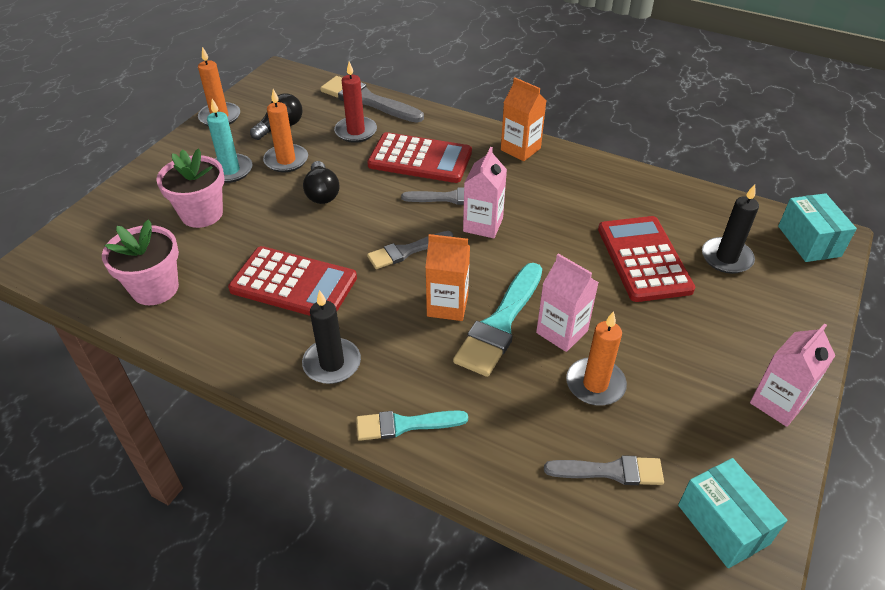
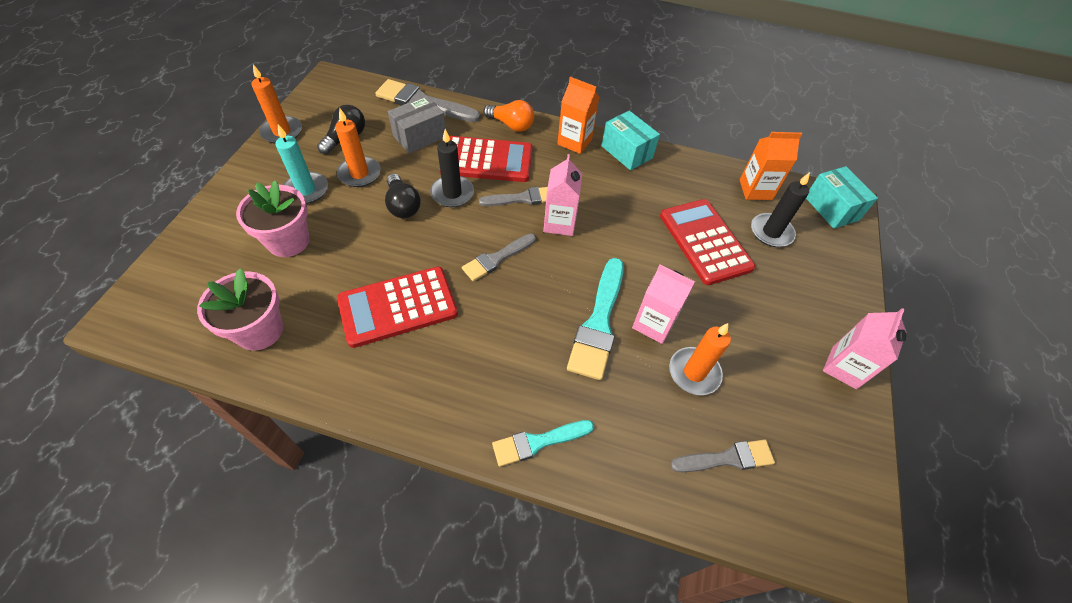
camera: 15 degrees left, 10 degrees up
(293, 284) = (398, 307): red calculator -> red calculator turned 150 degrees clockwise
(332, 363) = (455, 388): black candle -> black candle (452, 193)
(356, 131) = (420, 136): red candle -> grey box
(447, 306) = (547, 311): orange carton -> orange carton (755, 190)
(455, 128) = (511, 125): none -> orange light bulb
(723, 524) = (829, 493): turquoise box -> turquoise box (627, 152)

